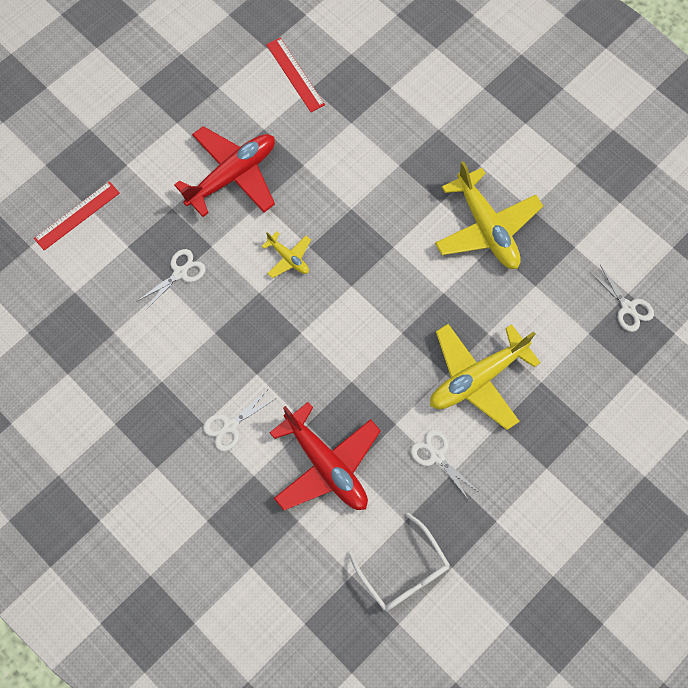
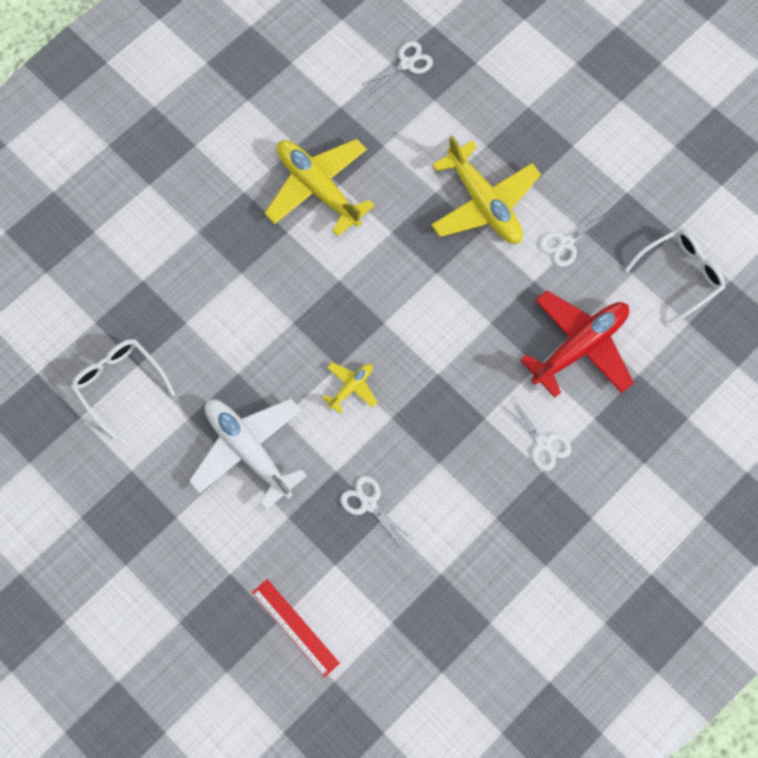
camera: 90 degrees left, 0 degrees up
(232, 175) = (248, 450): red plane -> white plane
(295, 74) = (119, 384): red ruler -> white glasses
(486, 228) = (318, 188): yellow plane -> yellow plane turned 105 degrees counterclockwise

